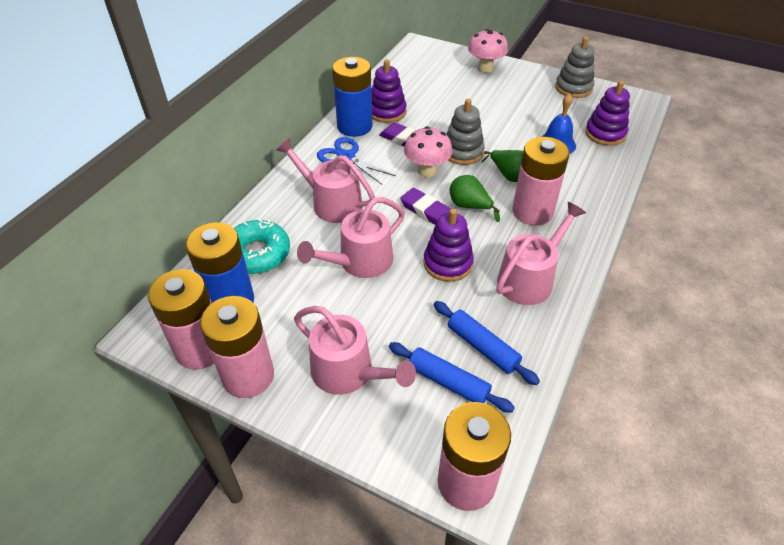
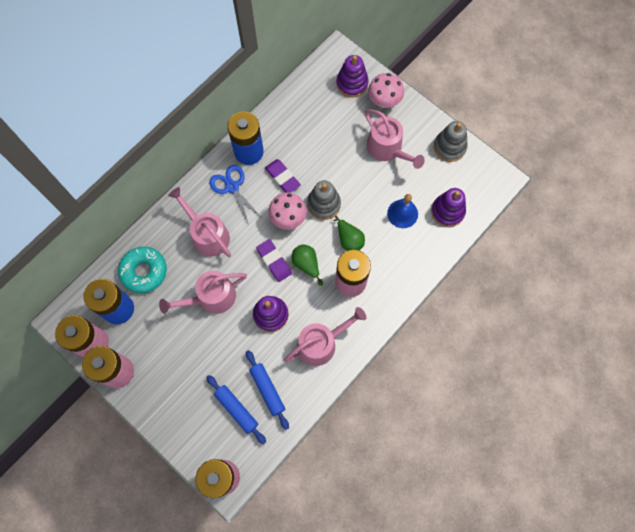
camera: 15 degrees right, 25 degrees up
(348, 372) = (178, 386): pink watering can -> pink watering can (387, 149)
(387, 112) = (280, 140): purple stacking toy -> purple stacking toy (352, 83)

